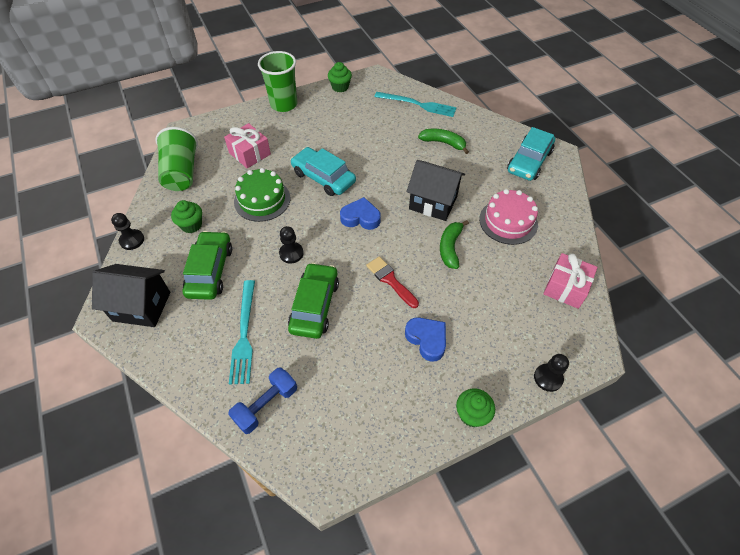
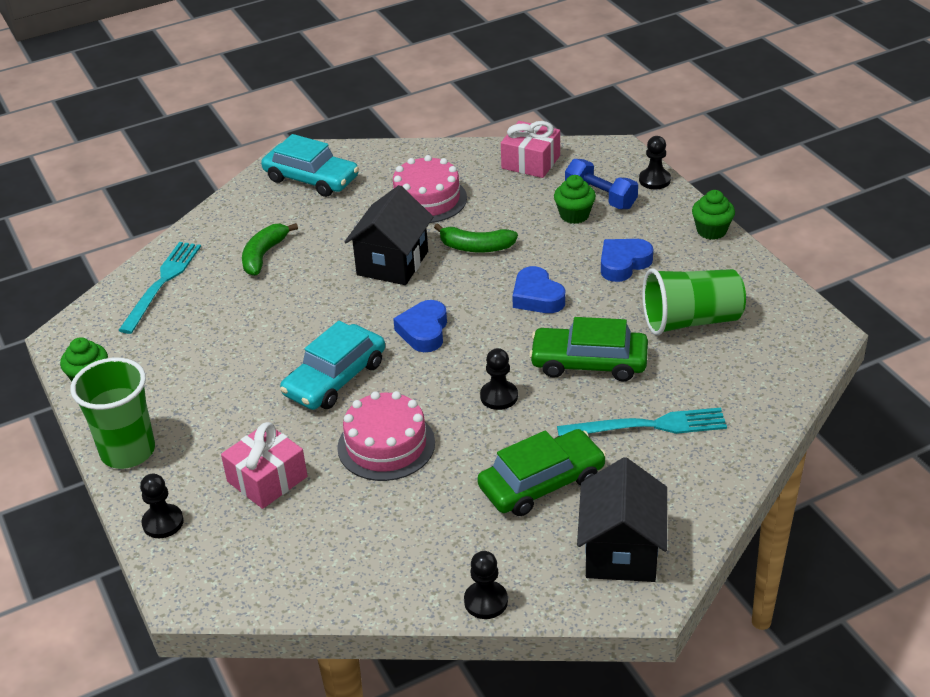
camera: 90 degrees left, 15 degrees down
(181, 173) = (314, 568): green cup -> green cup (691, 321)
(191, 225) = (446, 526): green cupcake -> green cupcake (574, 215)
(210, 271) = (542, 483): green car -> green car turned 150 degrees clockwise
(231, 120) = (163, 522): none -> black pawn
(262, 200) = (386, 445): green cake -> pink cake
(266, 405) = (745, 389): blue dumbbell -> blue dumbbell (600, 197)
(390, 280) = (537, 297): red brush -> blue heart

